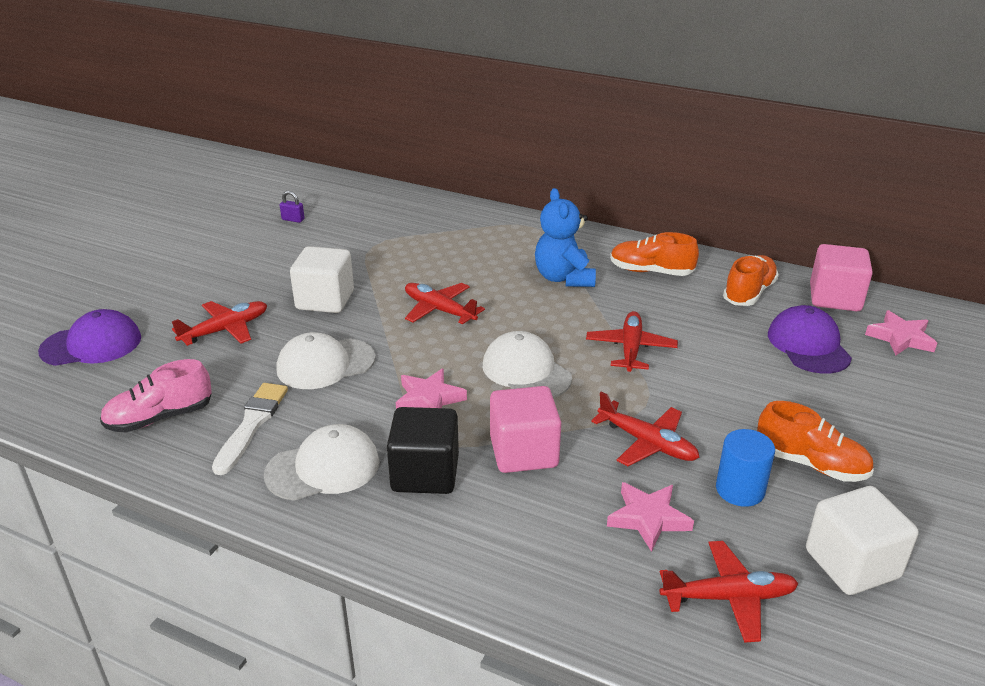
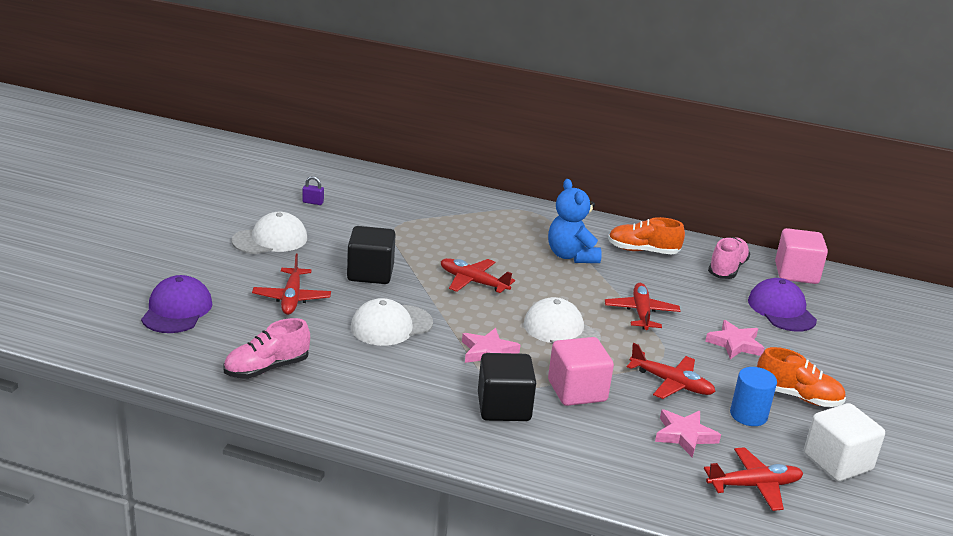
camera: 10 degrees left, 5 degrees down
(91, 344) = (177, 310): purple cap -> purple cap turned 60 degrees counterclockwise
(225, 330) = (292, 298): red plane -> red plane turned 135 degrees clockwise
(252, 424) = (347, 373): white brush -> none
(323, 468) = (420, 404): white cap -> white cap (270, 239)
(325, 300) = (370, 273): white cube -> black cube
(749, 293) = (727, 269): orange shoe -> pink shoe
(900, 338) = (851, 304): pink star -> pink star (735, 344)

